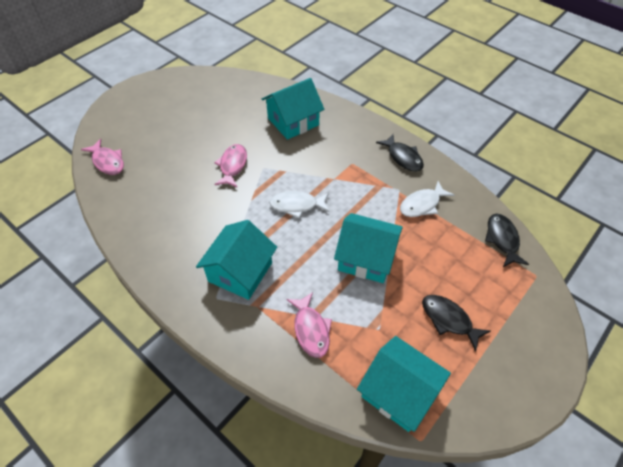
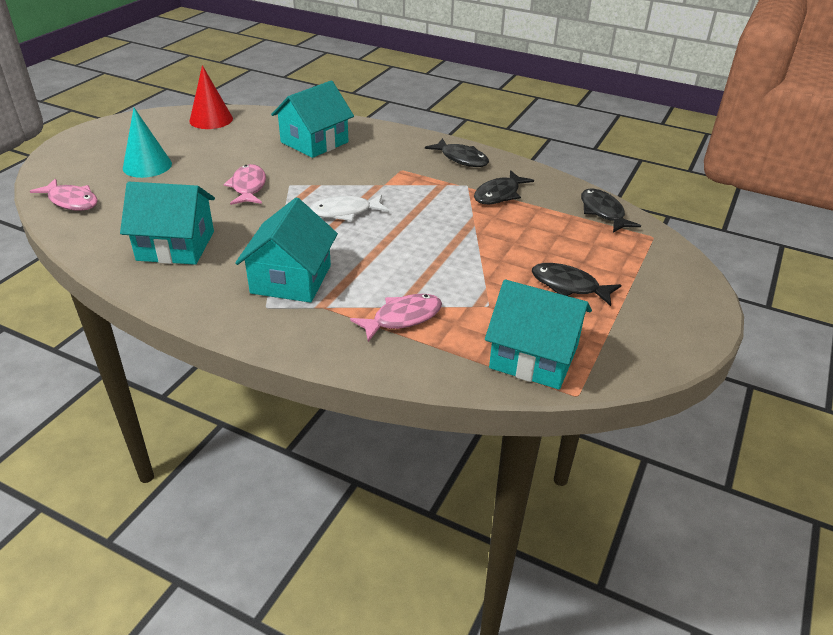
camera: 15 degrees left, 15 degrees down
(166, 131) = (147, 166): none -> turquoise cone
(222, 85) = (211, 119): none -> red cone
(311, 329) = (402, 318): pink fish -> pink fish turned 90 degrees counterclockwise
(366, 258) = (449, 247): turquoise house -> turquoise house (176, 246)
(422, 204) = (499, 194): white fish -> black fish

